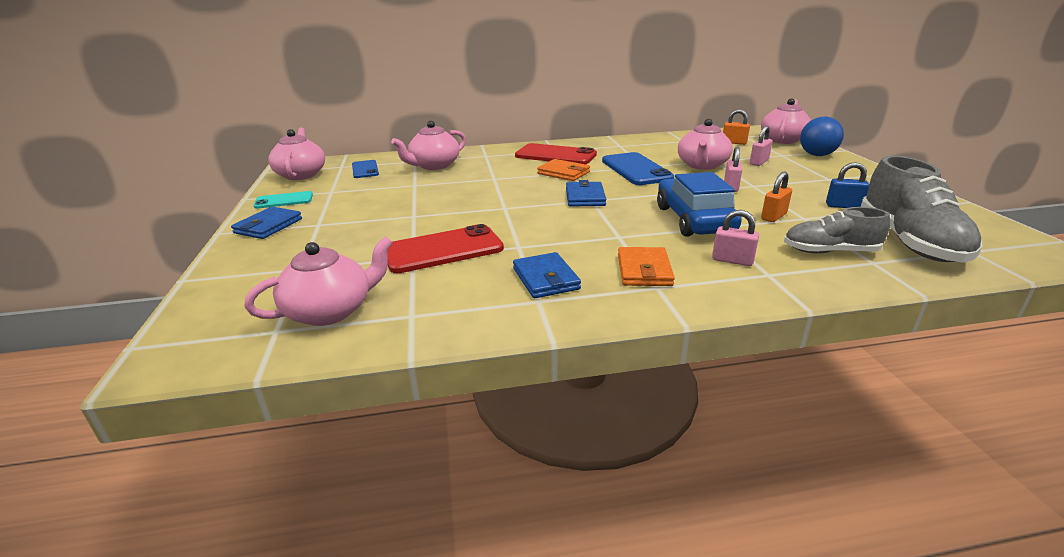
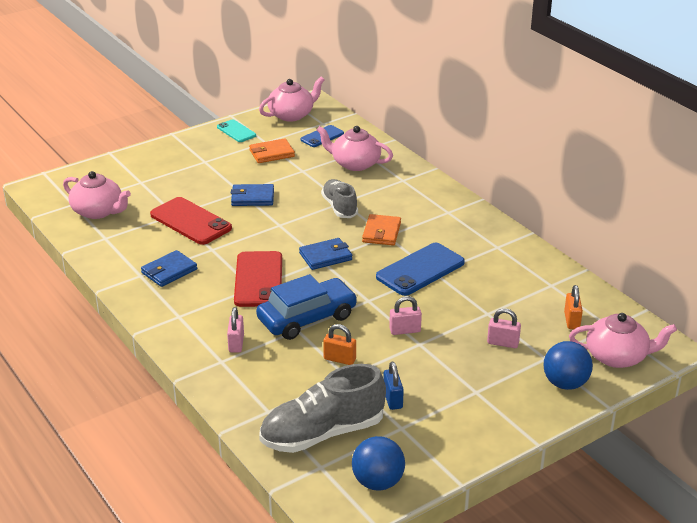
camera: 65 degrees right, 5 degrees up
(268, 226) = (191, 145): blue wallet -> blue wallet (252, 197)
(555, 155) = (432, 216): red phone -> red phone (258, 279)
(644, 270) = (200, 307): orange wallet -> orange wallet (271, 153)
(702, 165) = (463, 307): pink teapot -> none
(829, 251) = (277, 389): grey shoe -> grey shoe (339, 207)
(985, 230) = (378, 482): none -> blue ball

